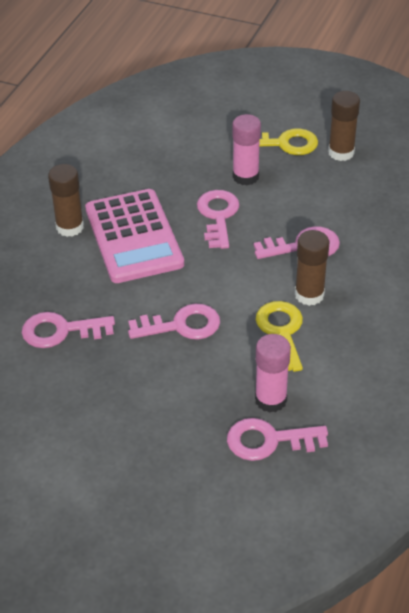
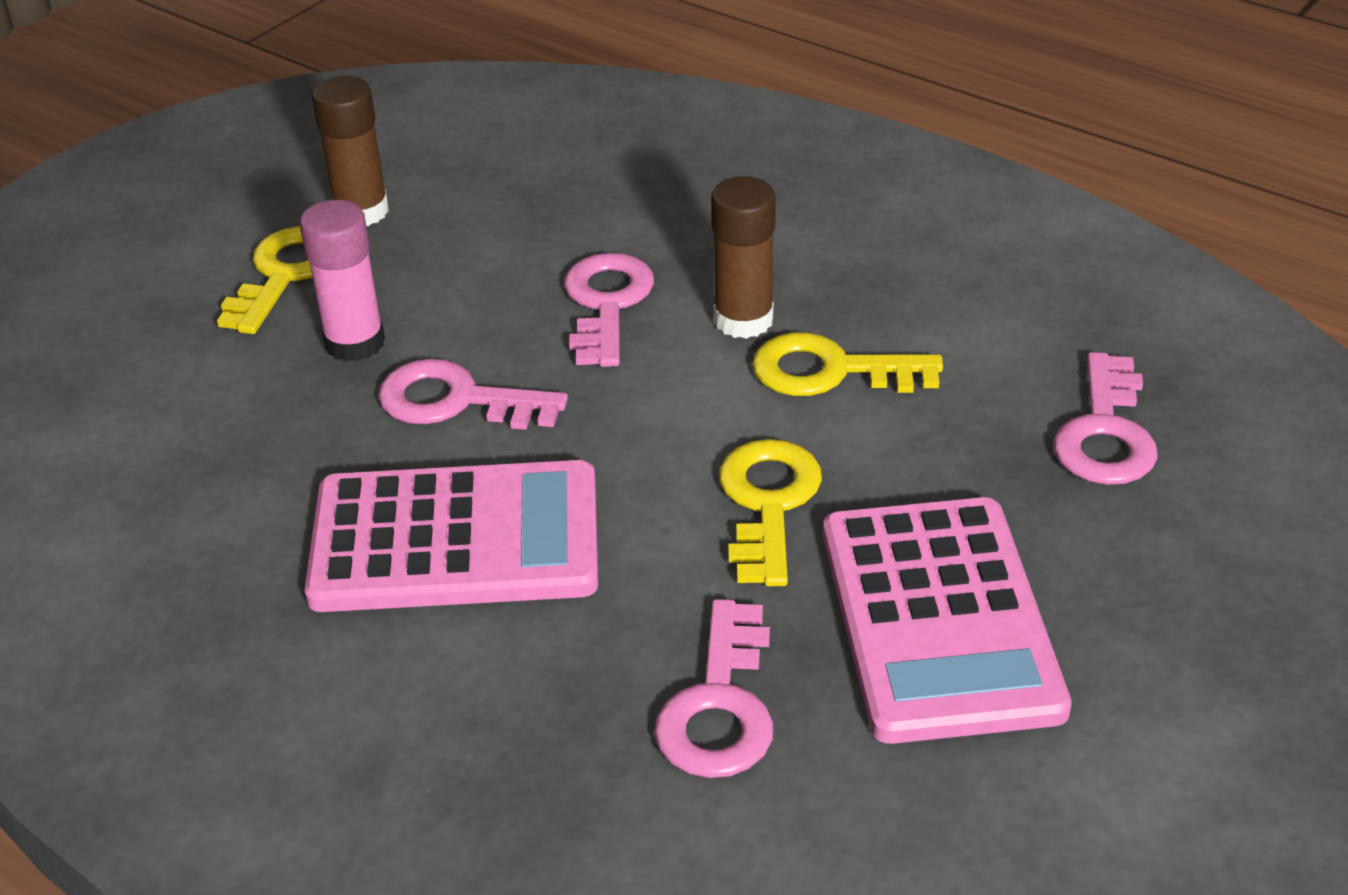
camera: 75 degrees left, 5 degrees down
(70, 227) = (362, 648): brown glue stick -> none
(124, 392) = (939, 619): none -> pink calculator
(181, 325) = (768, 503): pink key -> yellow key
(270, 400) = (1004, 414): pink glue stick -> none

